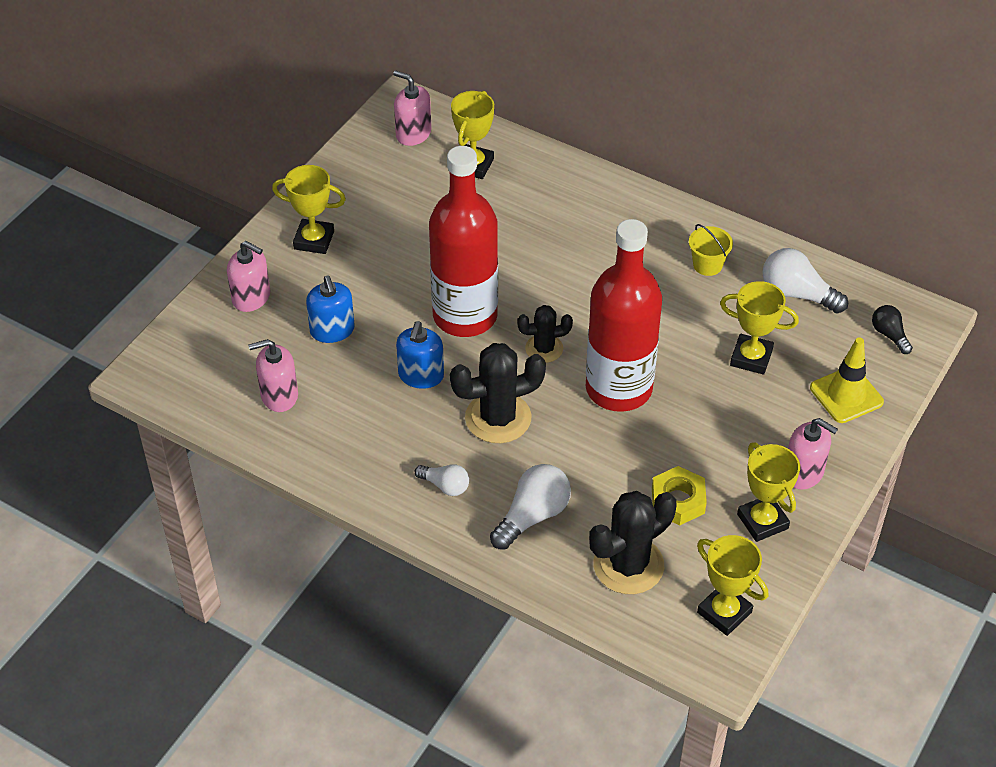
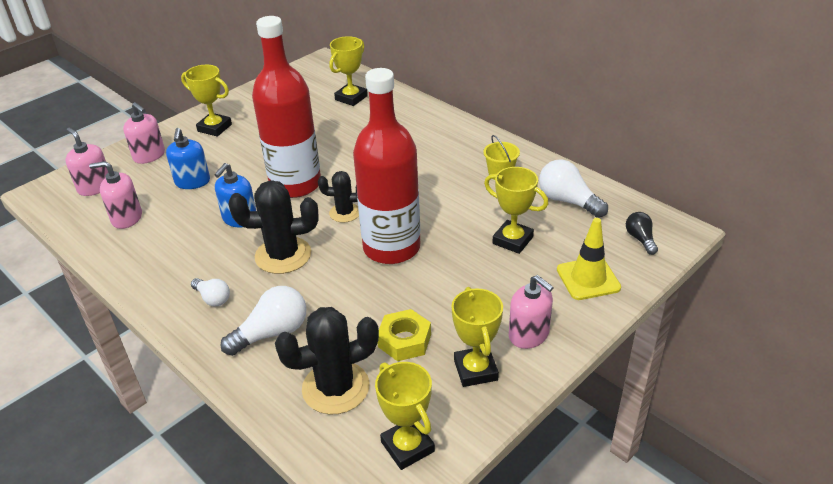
camera: 15 degrees right, 10 degrees down
(413, 134) = (319, 77): pink soap dispenser -> pink soap dispenser (95, 187)

